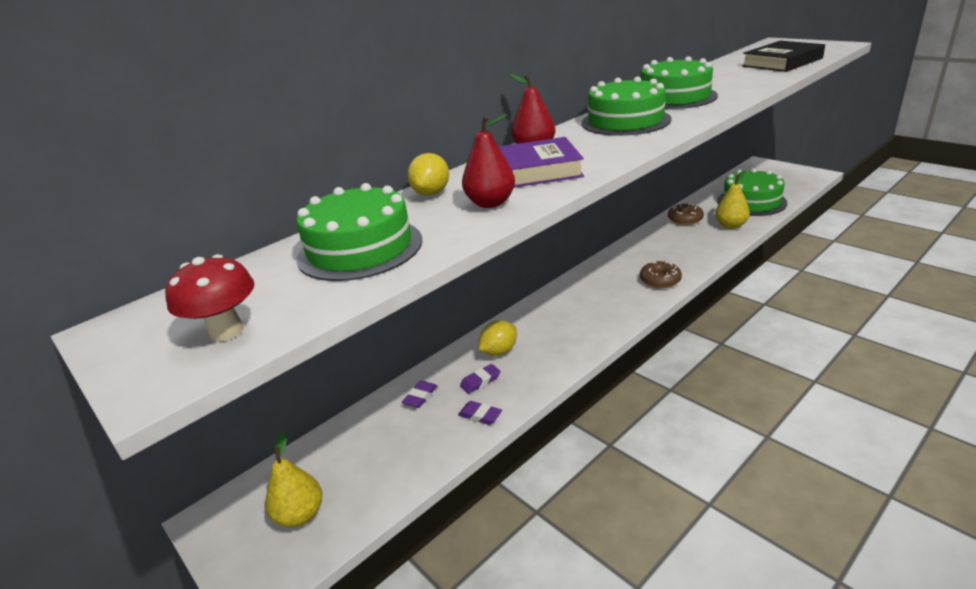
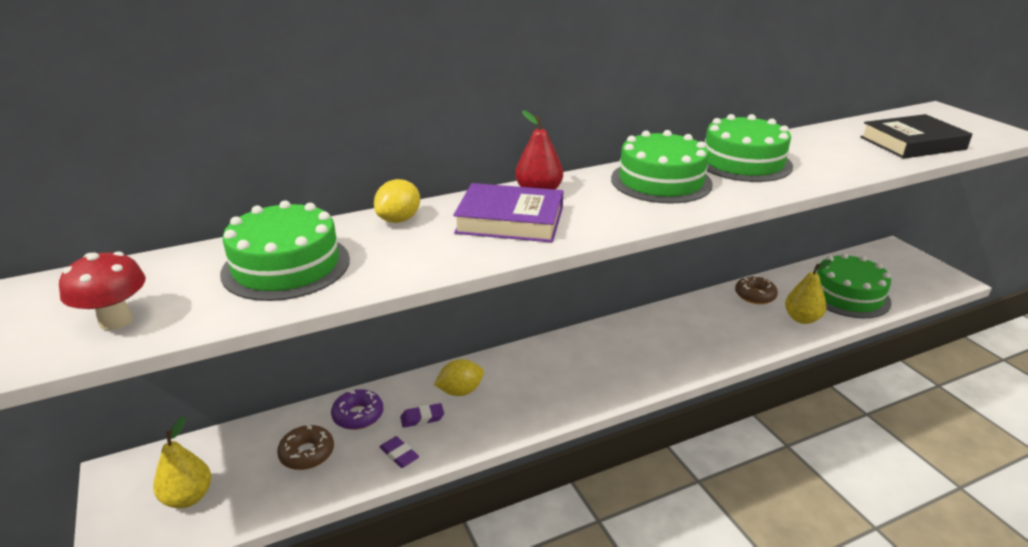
camera: 15 degrees right, 0 degrees up
(420, 397) = (358, 415): purple eraser -> purple donut
(490, 203) = (439, 248): red pear -> none
(660, 280) = (676, 362): brown donut -> brown donut (307, 453)

